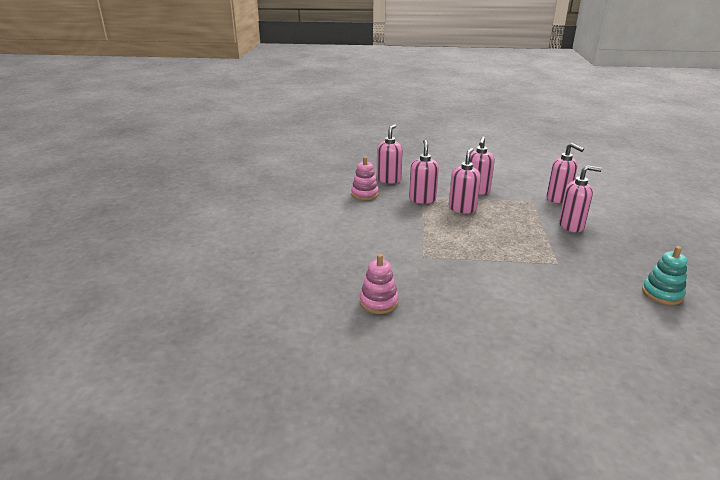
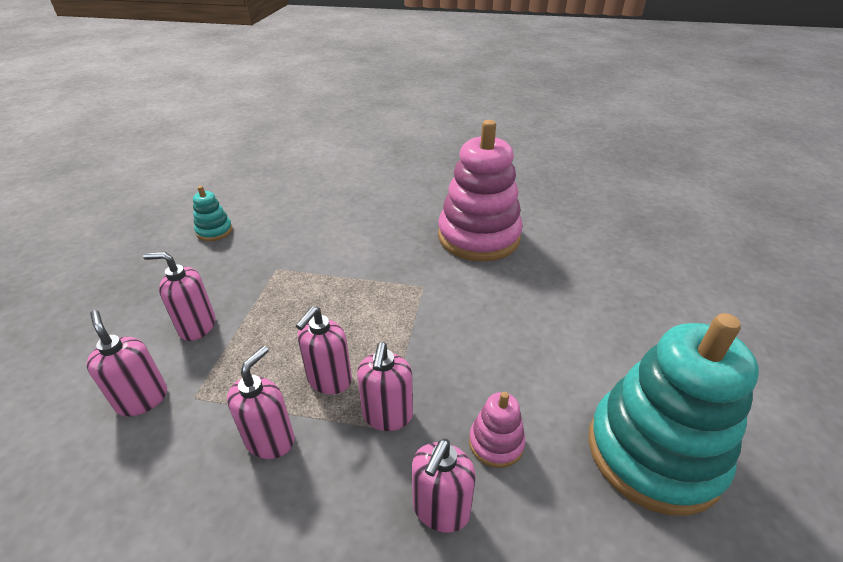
camera: 175 degrees left, 10 degrees up
(287, 195) = (653, 452): none -> turquoise stacking toy
(378, 302) = (478, 237): pink stacking toy -> pink stacking toy, size x2.32

